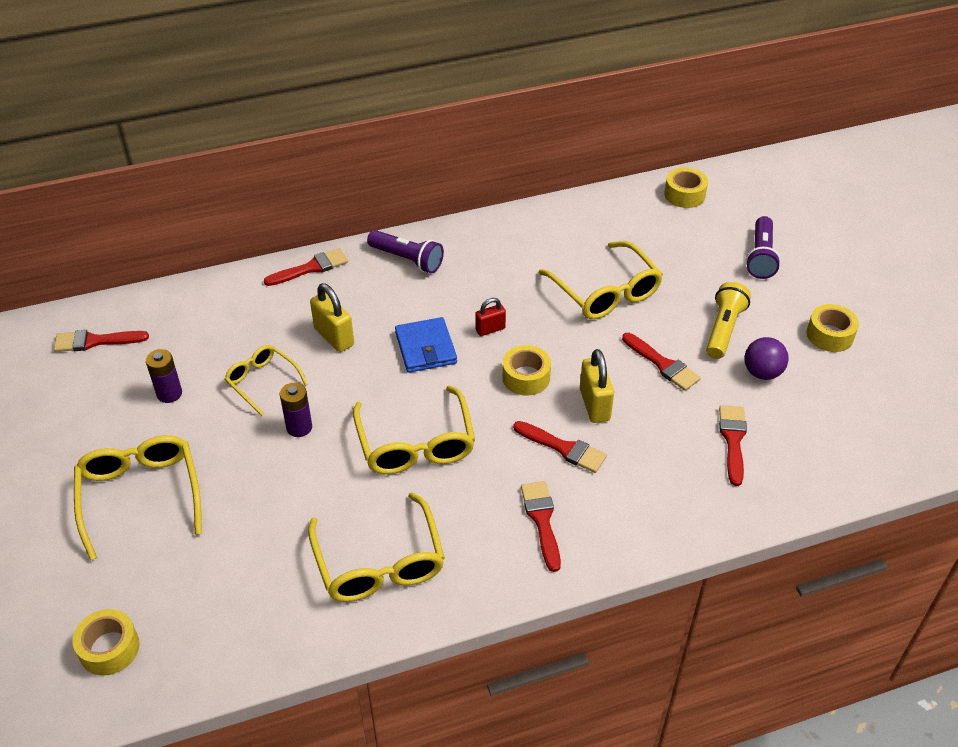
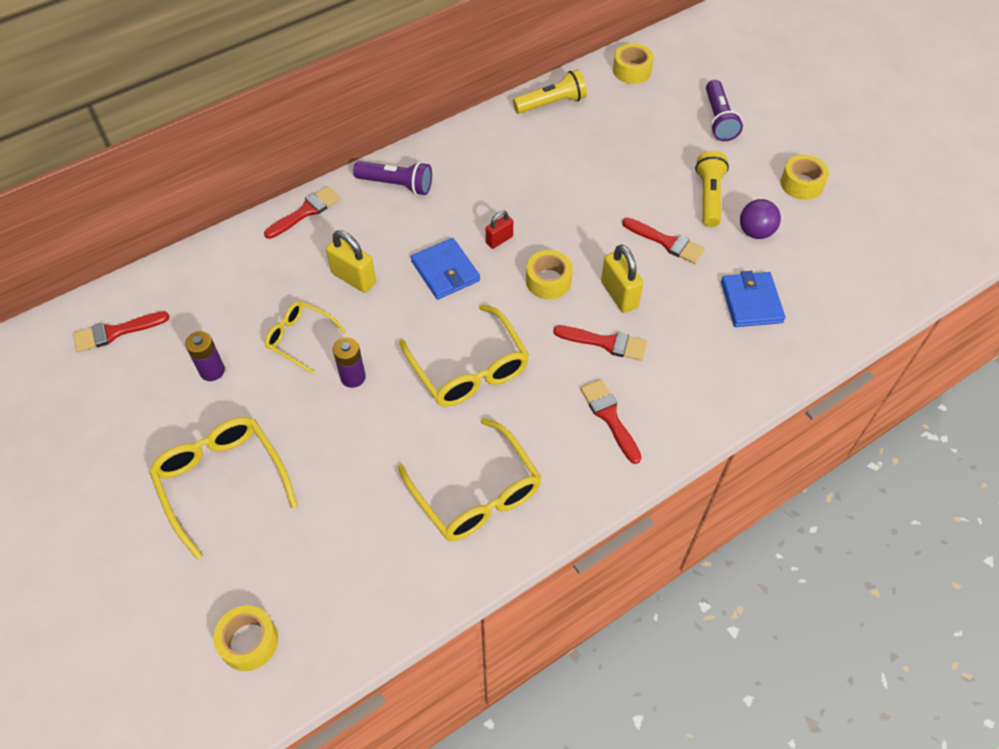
camera: 15 degrees left, 10 degrees up
(590, 211) = (552, 103): none -> yellow flashlight
(605, 292) = (592, 181): yellow glasses -> none
(733, 440) = (751, 302): red brush -> blue wallet

